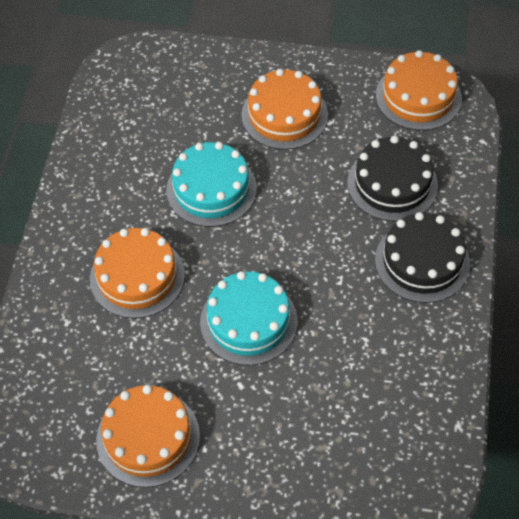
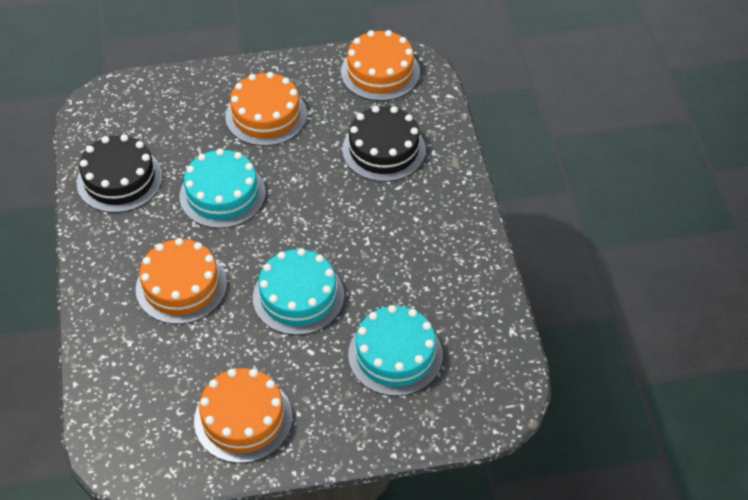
camera: 20 degrees left, 5 degrees down
(325, 415) = (395, 355): none -> turquoise cake
(422, 262) = (433, 207): black cake -> black cake (119, 179)

